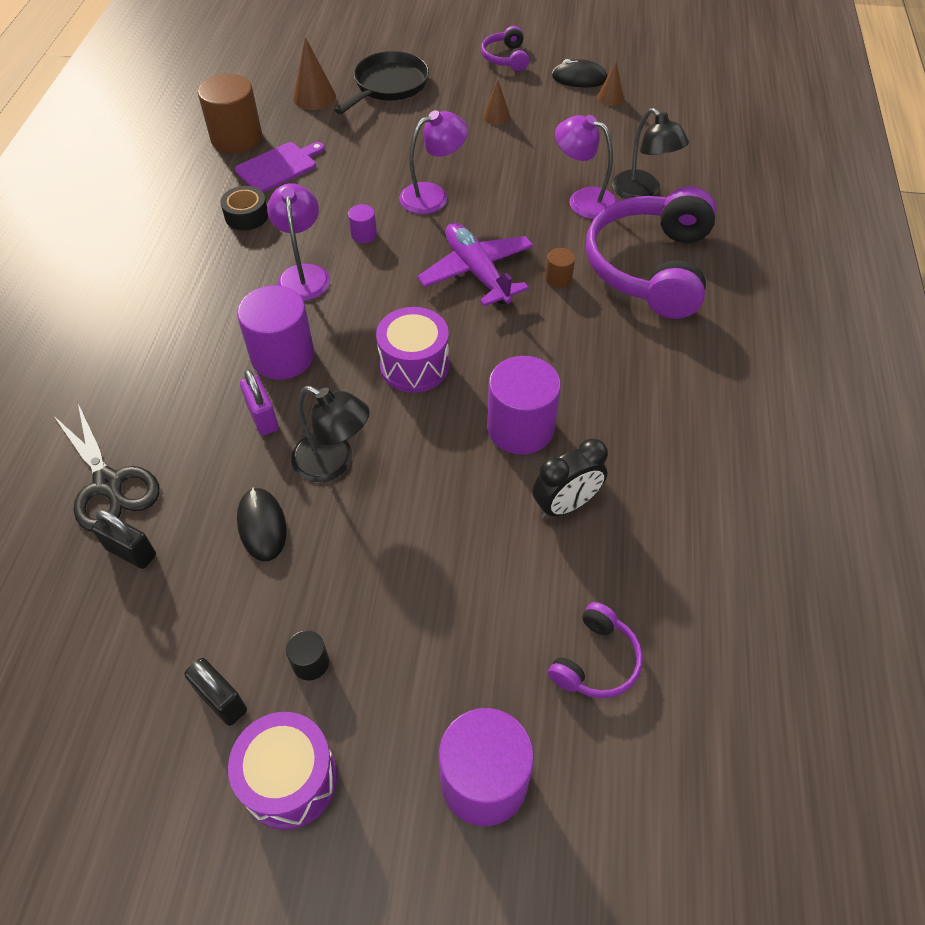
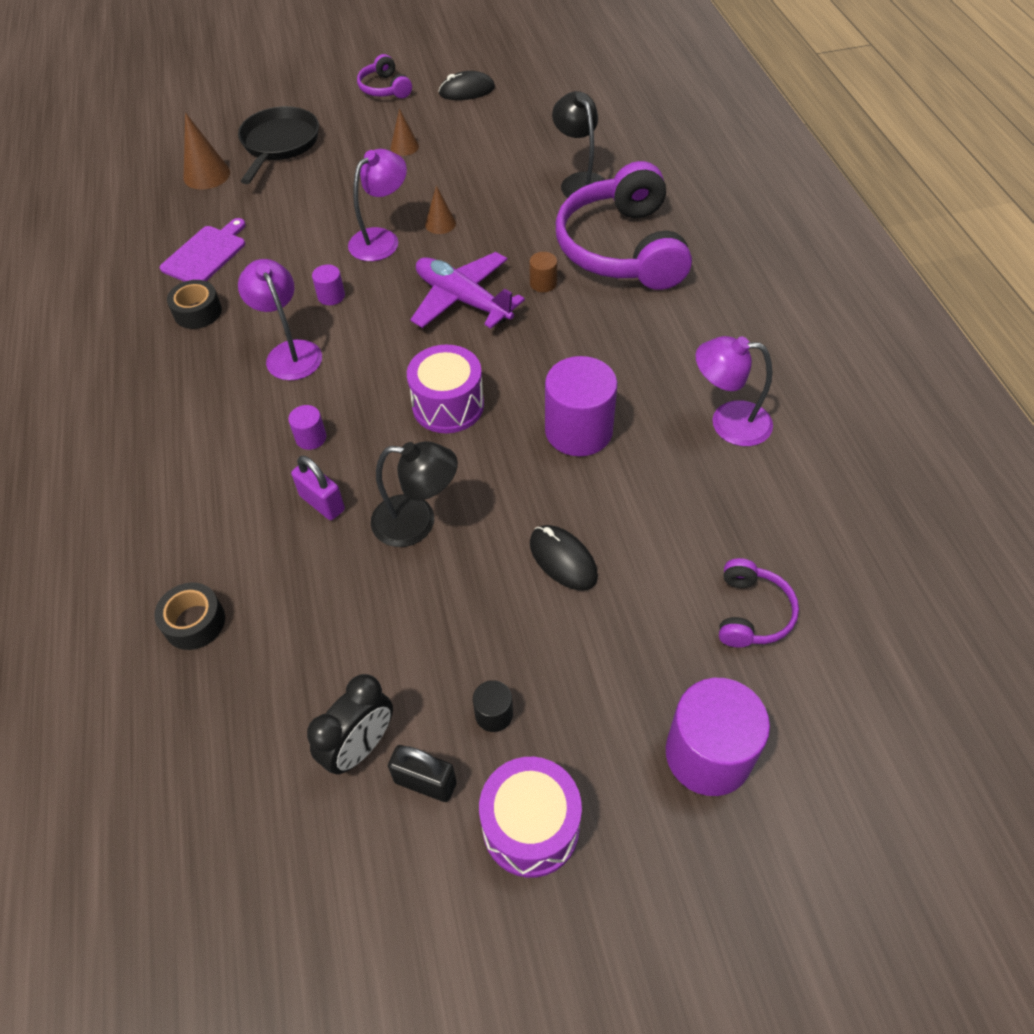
camera: 20 degrees left, 0 degrees up
(109, 484) = (194, 622): black scissors -> black tape
(131, 552) = (255, 679): black padlock -> none
(236, 138) = (144, 237): brown cylinder -> none
(262, 526) = (377, 606): black mouse -> black mouse (563, 560)
(283, 356) = (311, 438): purple cylinder -> purple cylinder, size x0.46
(565, 505) = (655, 486): black clock -> black clock (360, 747)
(583, 200) = (529, 204): purple lamp -> purple lamp (728, 422)
(610, 97) = (505, 101): brown cone -> brown cone (440, 224)
(642, 192) = (580, 182): black lamp -> black lamp turned 150 degrees counterclockwise

